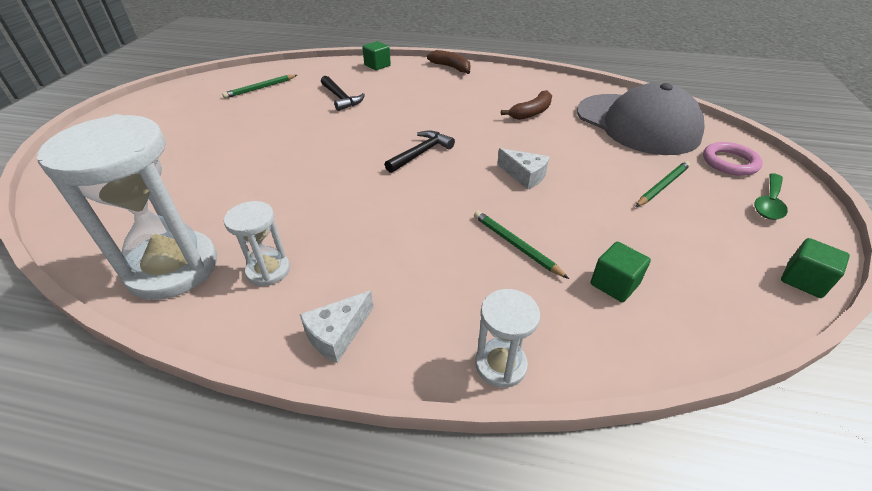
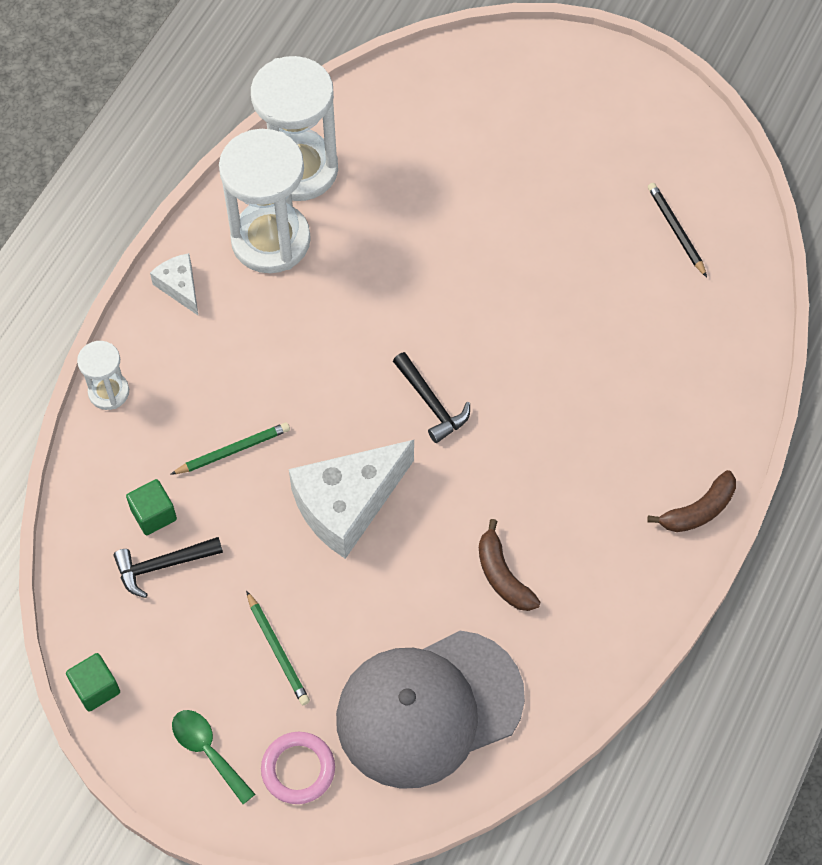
camera: 105 degrees right, 20 degrees up
(260, 88) = (676, 230): green pencil -> black pencil
(268, 270) = (271, 240): white hourglass -> white hourglass, size x2.02
(341, 98) = (615, 331): black hammer -> black hammer (162, 566)
(377, 65) = (731, 398): green cube -> none
(524, 175) = (347, 504): white cheese -> white cheese, size x2.00

